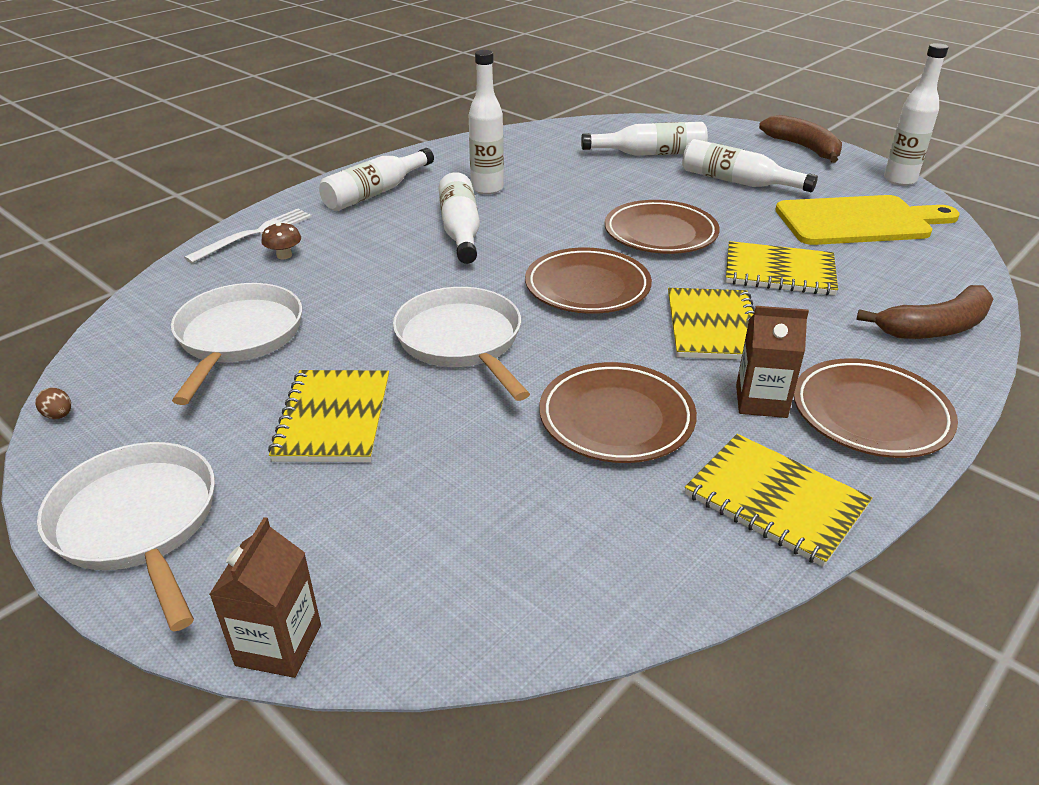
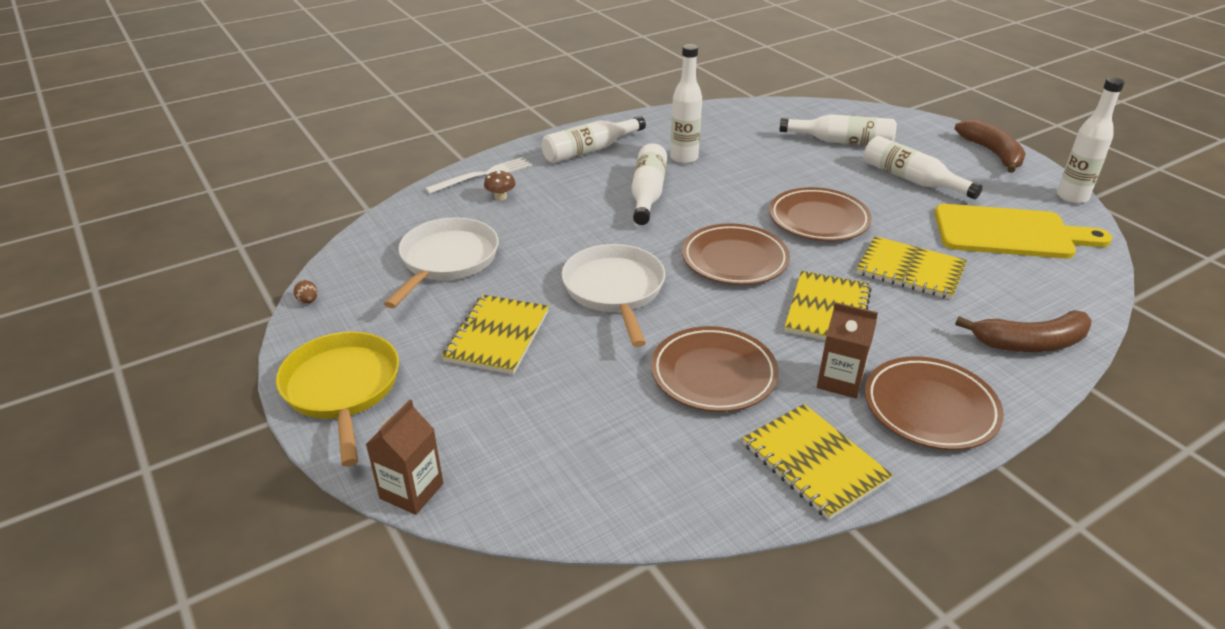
camera: 15 degrees right, 0 degrees up
(138, 523) = (342, 389): white pan -> yellow pan

